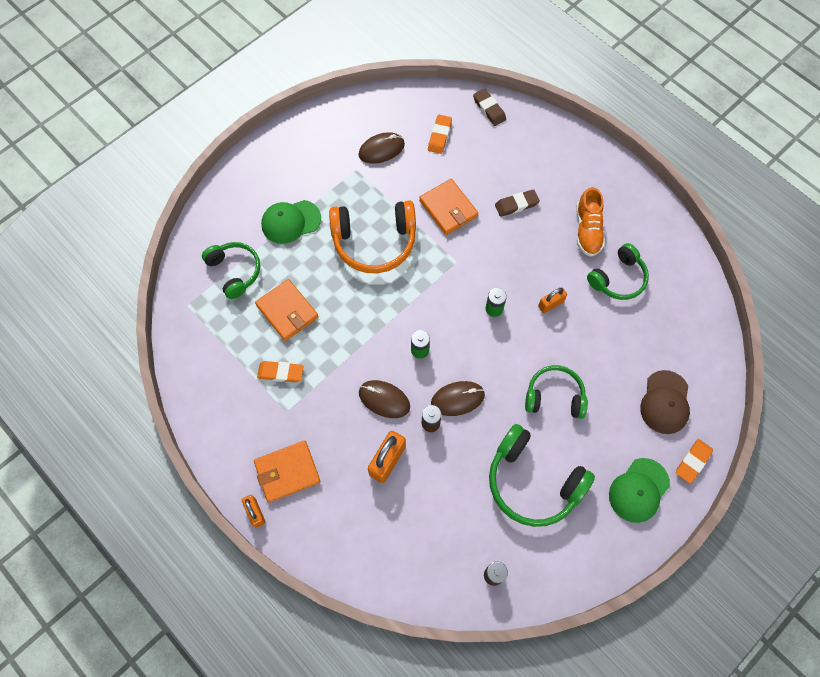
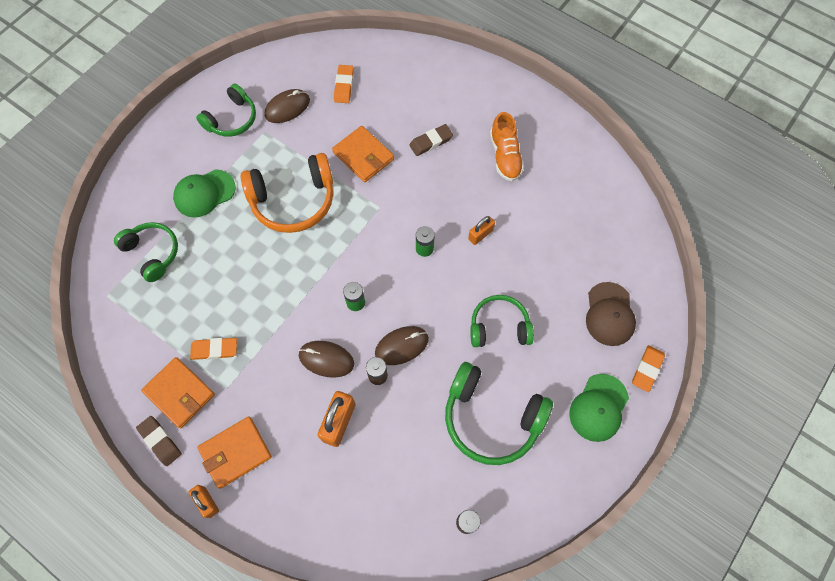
camera: 10 degrees left, 0 degrees up
(287, 311) = (213, 285): orange wallet -> orange wallet (180, 393)
(489, 109) = (389, 53): brown eraser -> brown eraser (160, 441)
(618, 279) = (543, 199): green headphones -> green headphones (232, 119)

